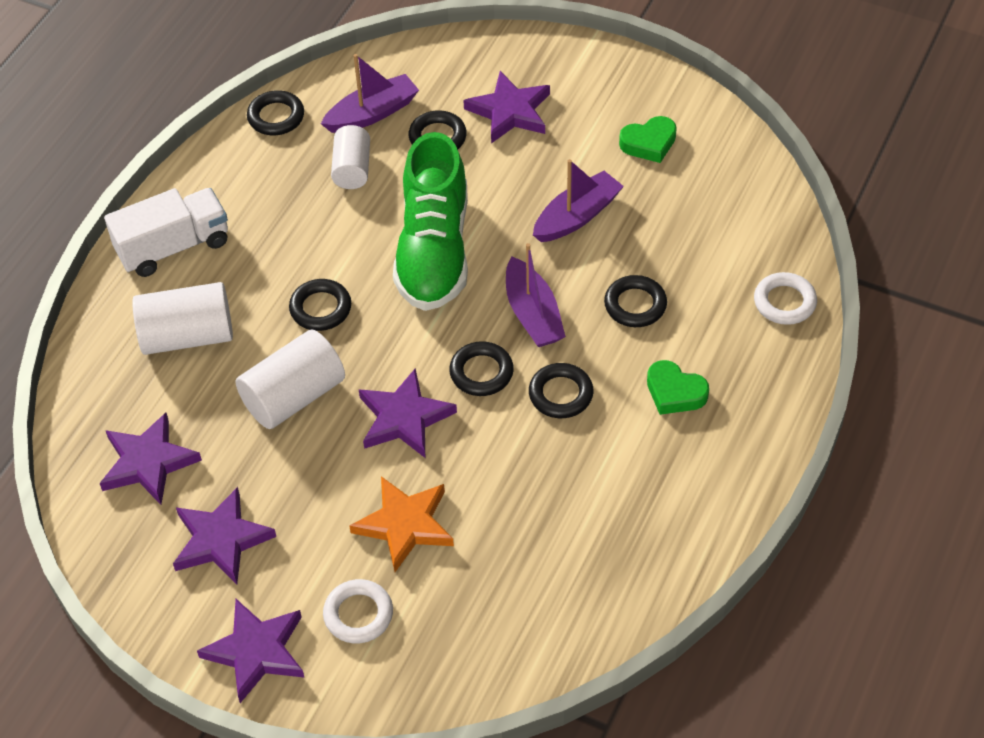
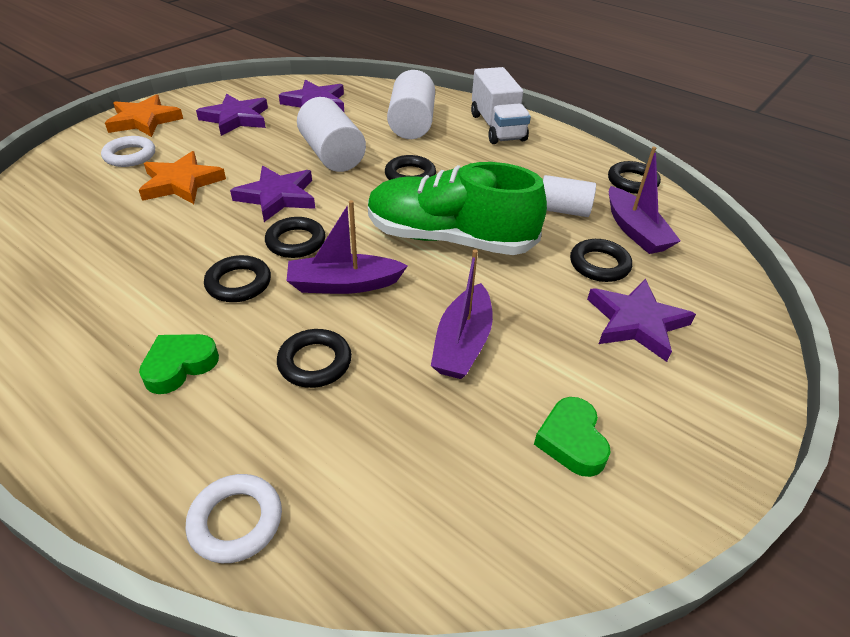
camera: 100 degrees right, 10 degrees down
(256, 652) = (144, 120): purple star -> orange star
(577, 216) = (462, 343): purple boat -> purple boat turned 45 degrees clockwise

